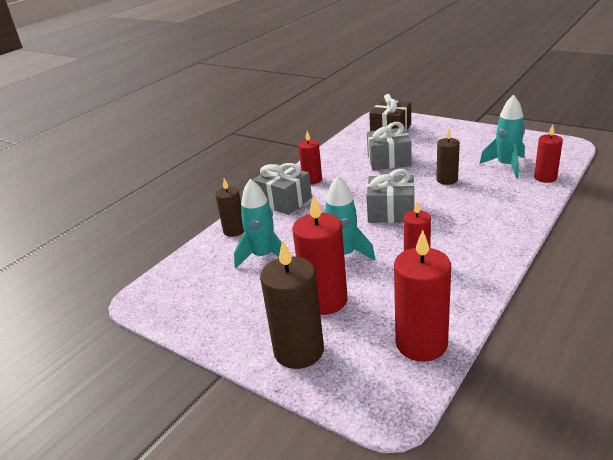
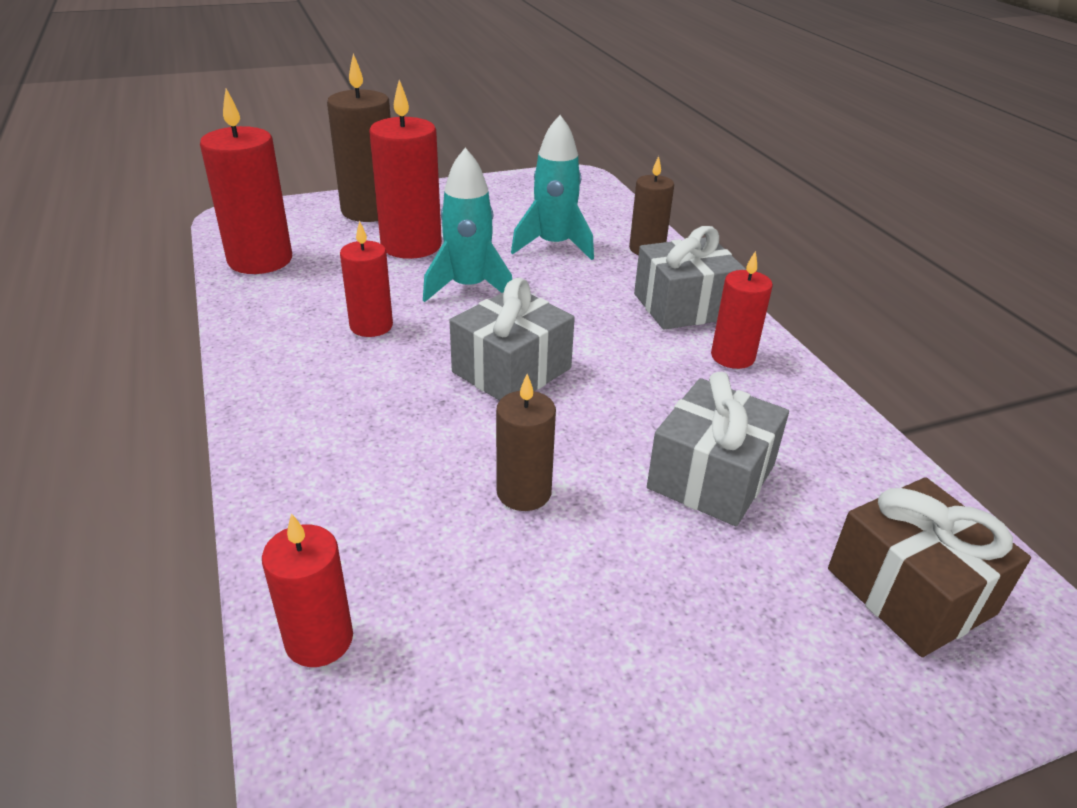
camera: 120 degrees right, 5 degrees up
(506, 166) = (453, 627): turquoise rocket -> none

